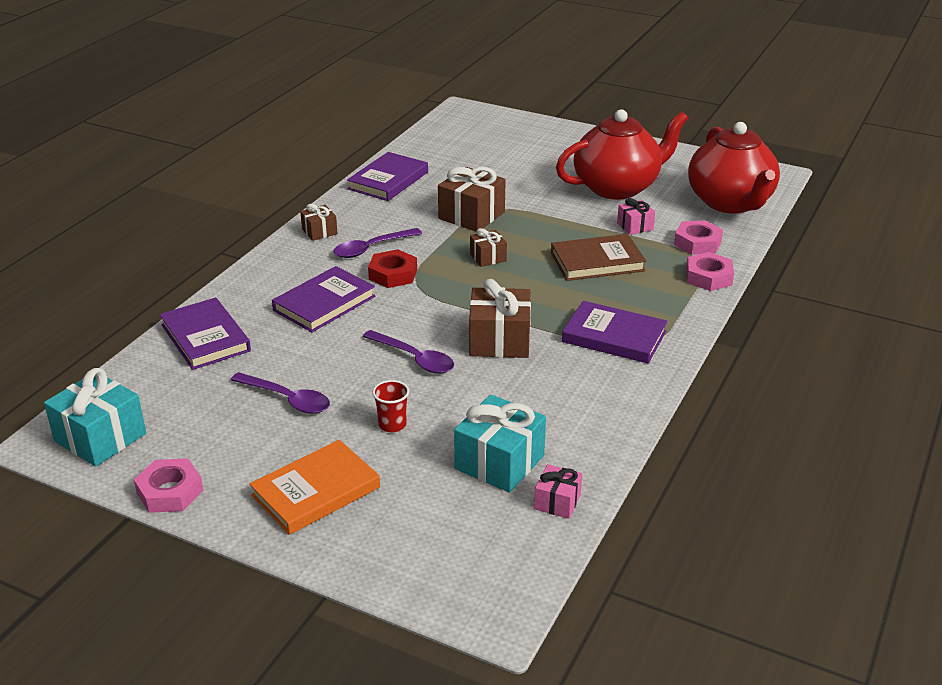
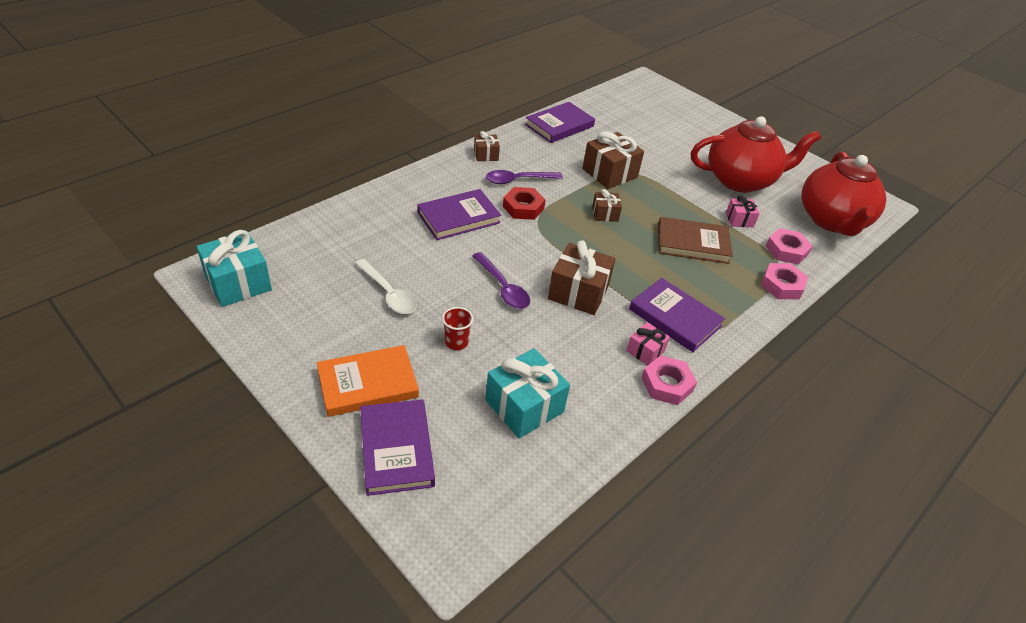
camera: 15 degrees right, 10 degrees up
(170, 492) = (261, 347): pink nut -> pink nut (667, 384)
(205, 338) = (357, 221): purple book -> purple book (397, 449)
(287, 399) = (388, 293): purple spoon -> white spoon
(557, 502) = (554, 461): pink gift -> pink gift (645, 351)

